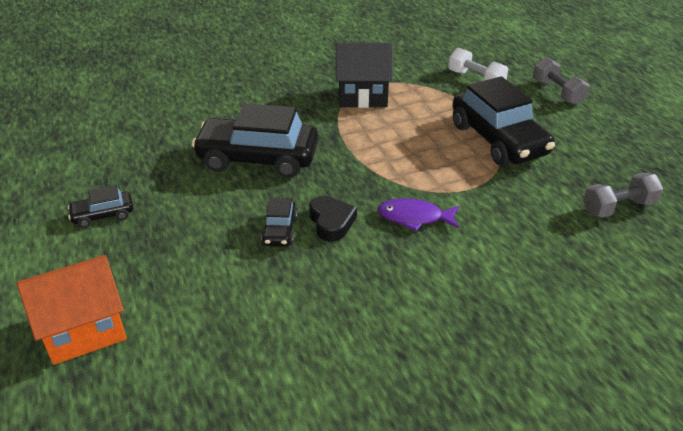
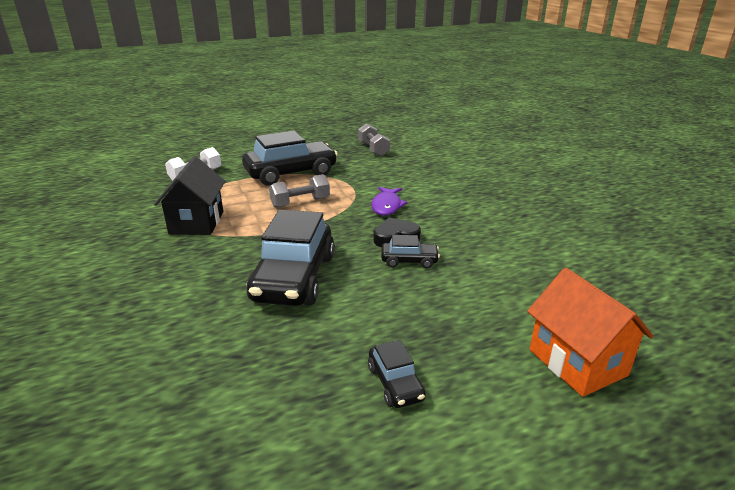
camera: 90 degrees left, 10 degrees down
(557, 92) = (233, 151): grey dumbbell -> grey dumbbell (300, 203)

